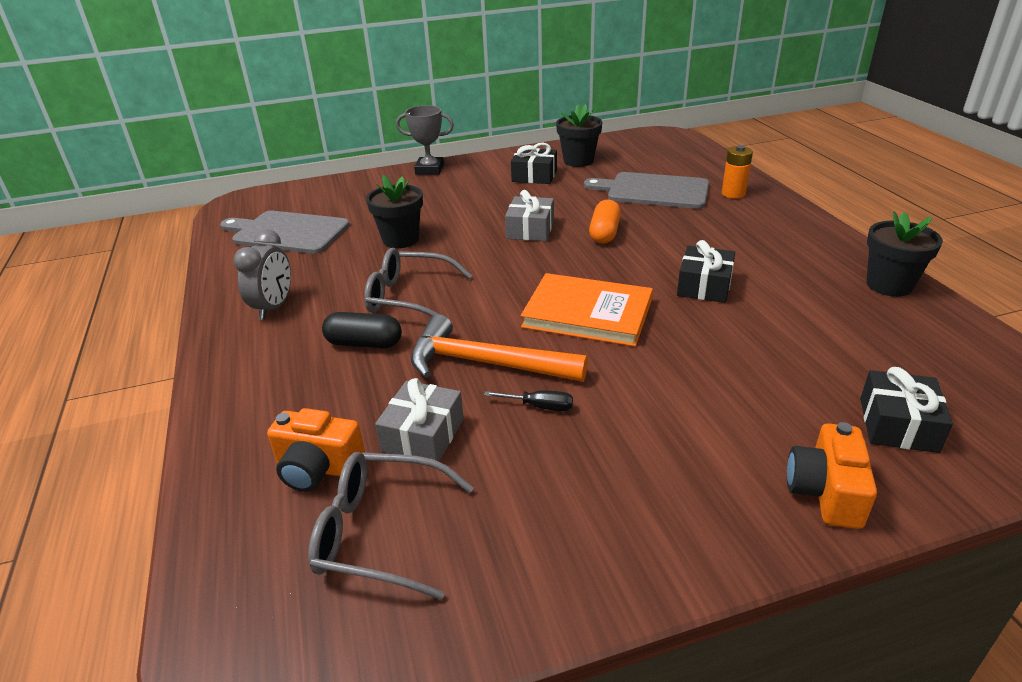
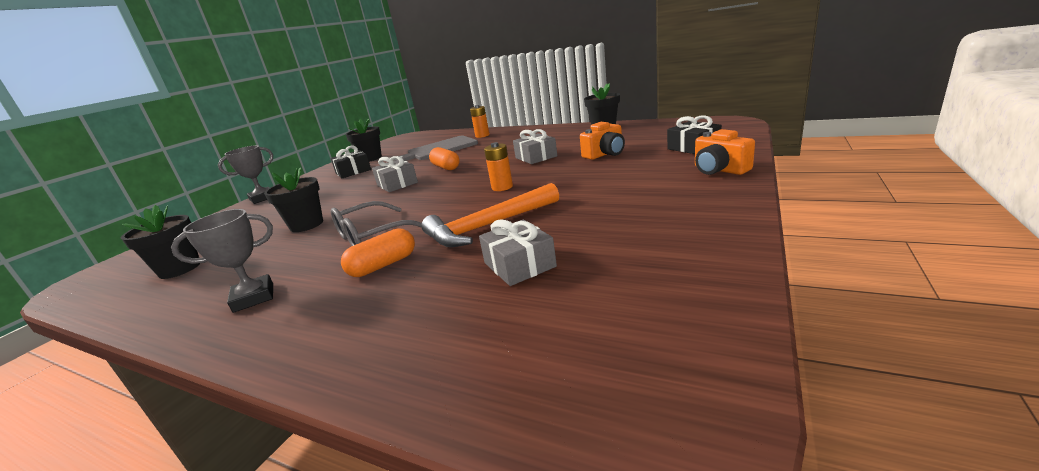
camera: 45 degrees left, 10 degrees down
(274, 307) = (254, 298): grey clock -> grey trophy
(287, 232) = (180, 269): grey cutting board -> black flower pot
(318, 468) = (484, 321): orange camera -> orange camera (605, 154)
(364, 343) = (383, 265): black capsule -> orange capsule
(380, 532) = (594, 307): grey glasses -> none
(539, 406) = (556, 219): black screwdriver -> none
(587, 313) = (502, 187): orange book -> orange battery
(704, 286) = (536, 157): black gift -> grey gift

